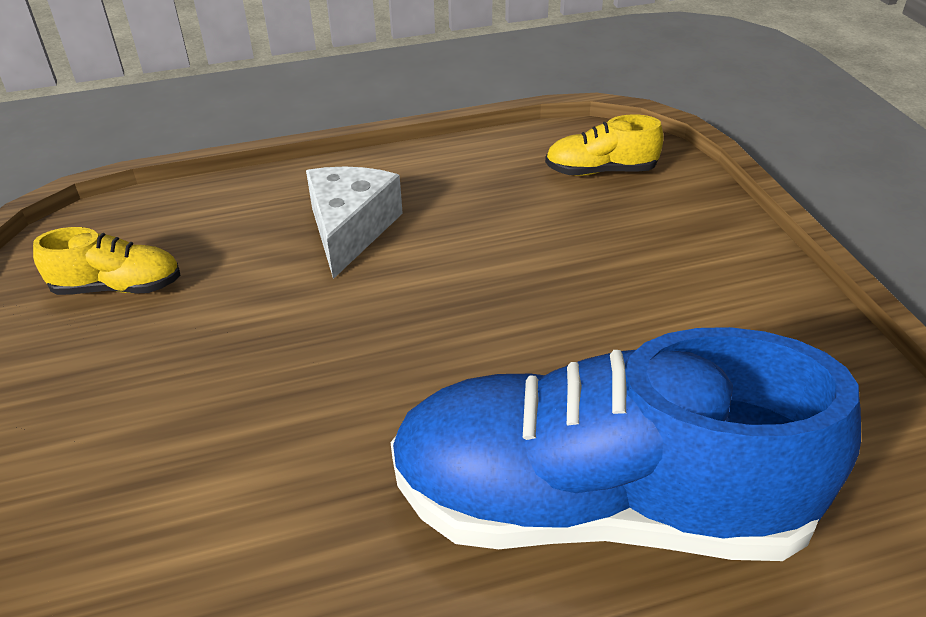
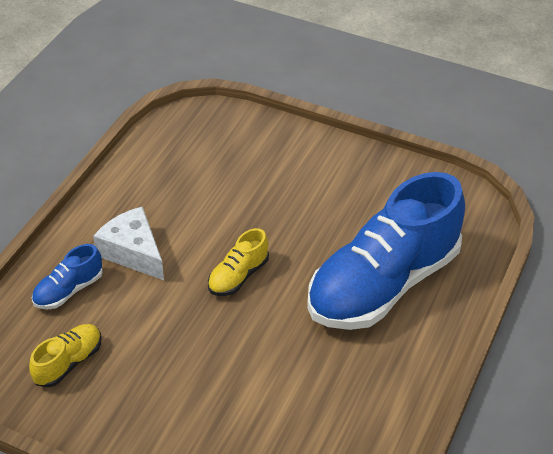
camera: 50 degrees left, 5 degrees up
(236, 221) = (69, 290): none -> blue shoe
(601, 171) = (203, 139): yellow shoe -> yellow shoe (238, 276)

